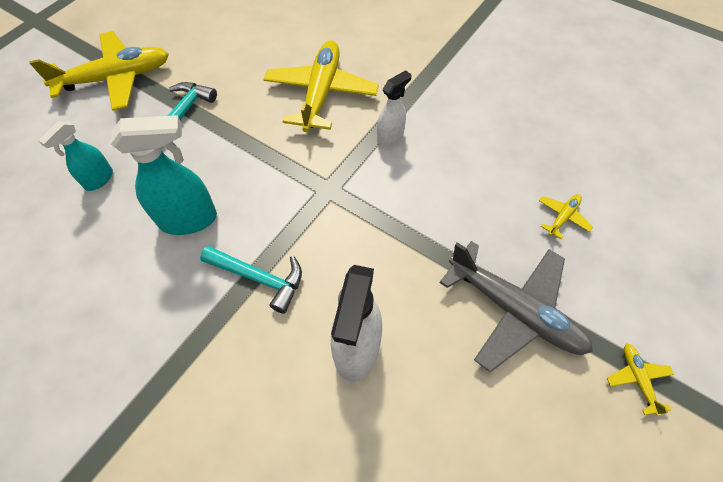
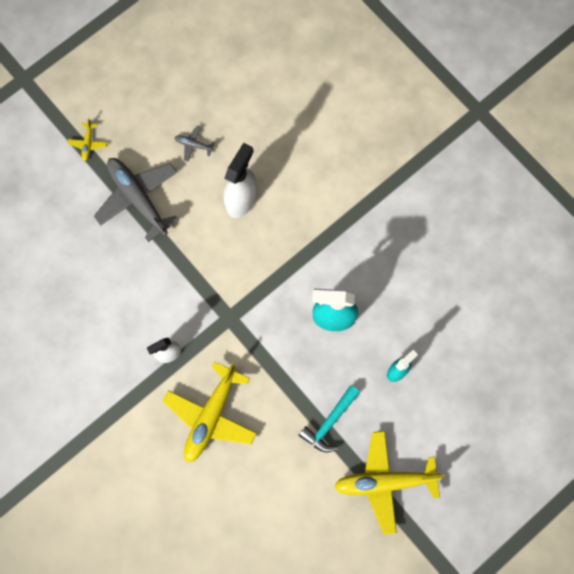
camera: 165 degrees left, 15 degrees up
(260, 278) = (291, 260): turquoise hammer -> none
(467, 426) = (193, 145): none -> grey plane
(562, 217) = (74, 252): yellow plane -> none

